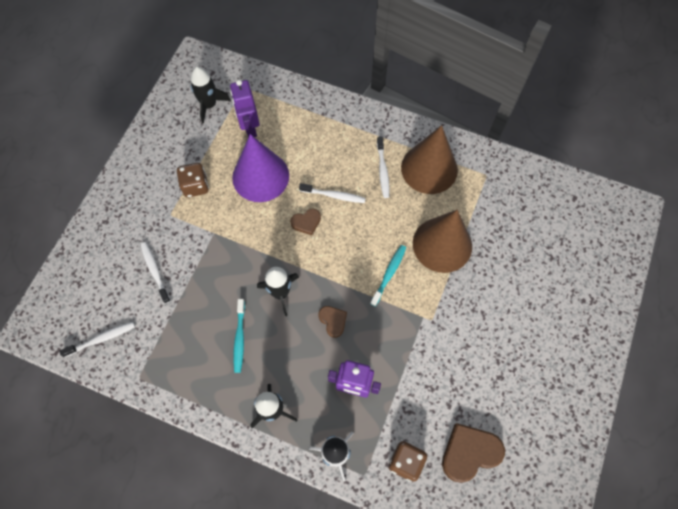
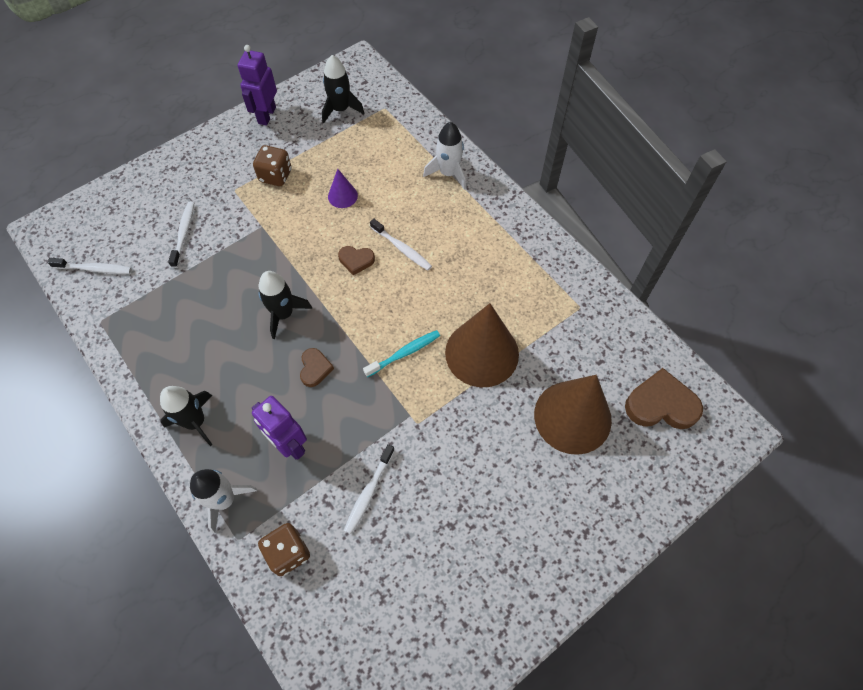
camera: 30 degrees right, 5 degrees down
(239, 338) = (214, 335): turquoise toothbrush -> none
(249, 128) = (364, 147): purple robot -> purple robot (266, 115)
(260, 176) = (342, 196): purple cone -> purple cone, size x0.46
(328, 118) = (448, 173): none -> white rocket
(382, 170) = (469, 248): white toothbrush -> white toothbrush (369, 492)
(429, 168) = (520, 270): brown cone -> brown cone (572, 417)
(469, 452) = (361, 585): brown heart -> brown heart (661, 404)

